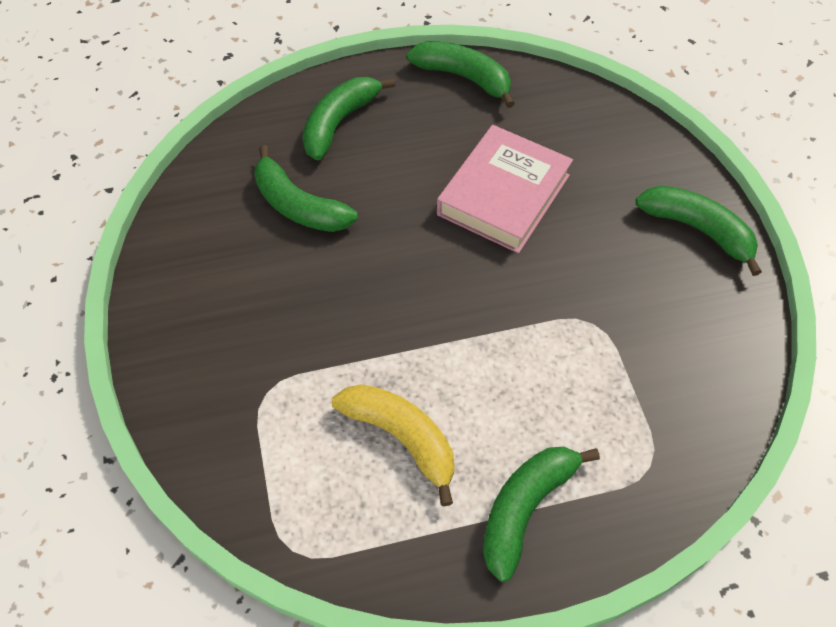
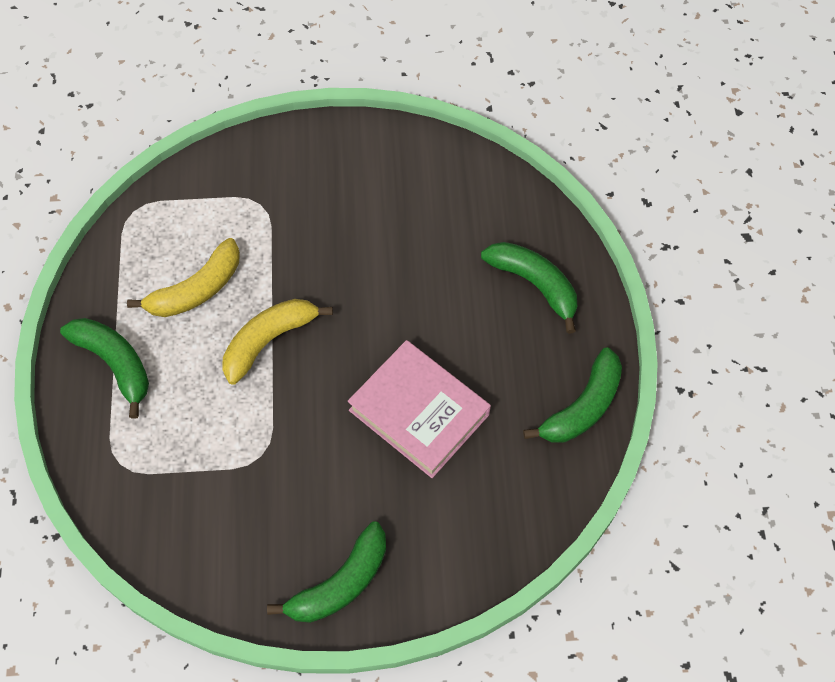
camera: 100 degrees right, 5 degrees up
(299, 205) = (439, 242): green banana -> none
(454, 343) = (269, 341): none -> yellow banana

